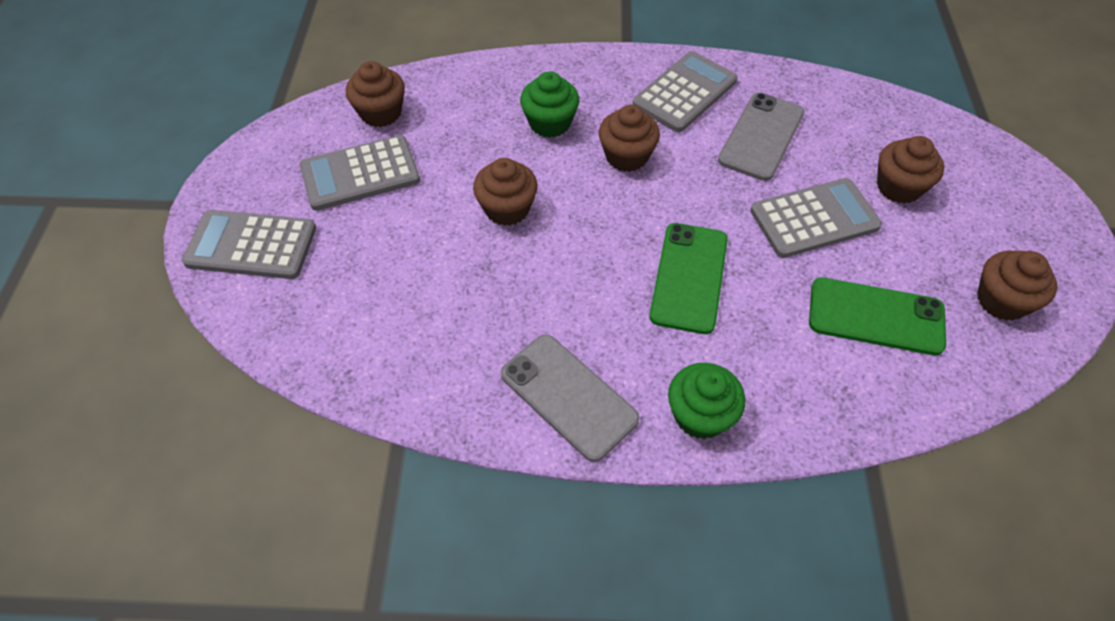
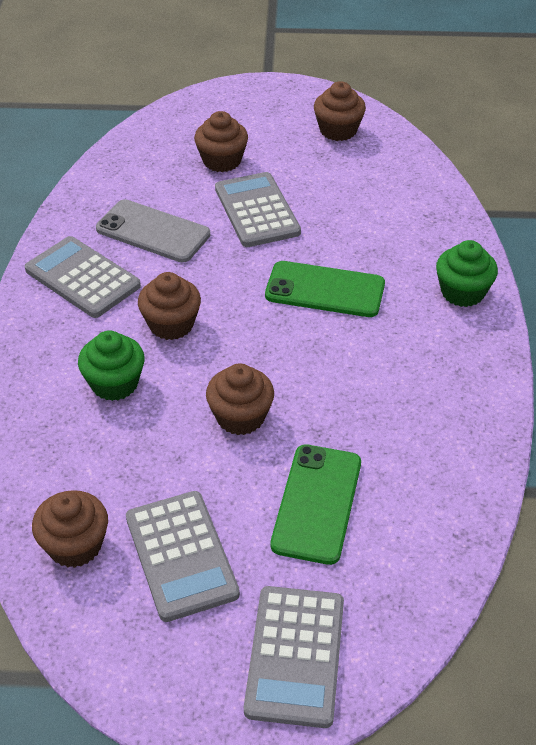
camera: 90 degrees left, 10 degrees down
(568, 396) = (458, 370): grey phone -> none
(876, 316) = (358, 191): green phone -> green phone (317, 503)

